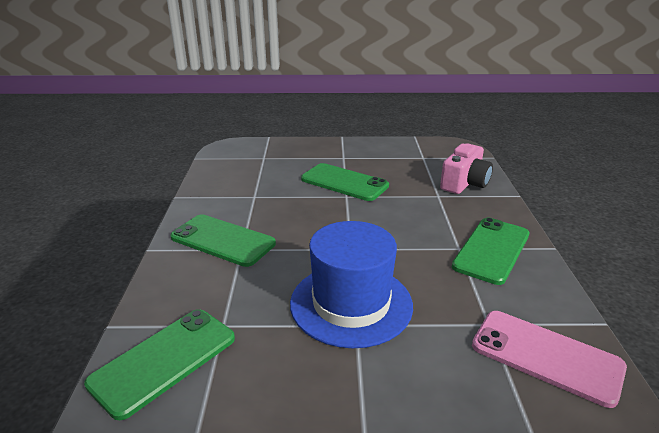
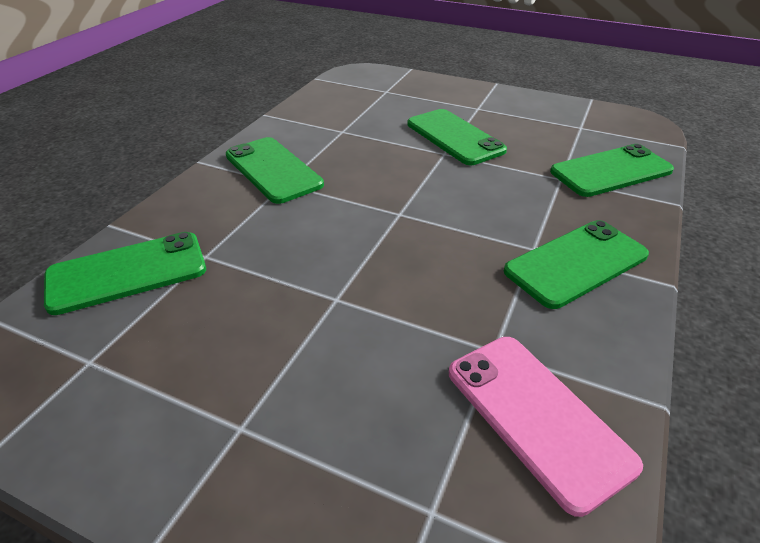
camera: 25 degrees right, 10 degrees up
(351, 304) = (349, 274): blue hat -> none
(464, 183) = (611, 171): pink camera -> green phone

